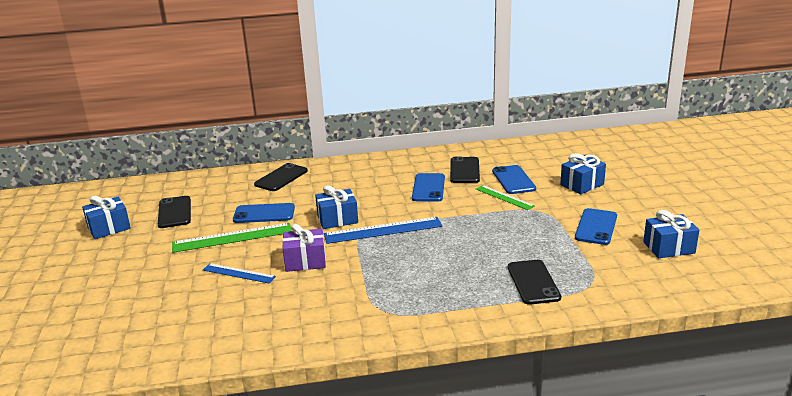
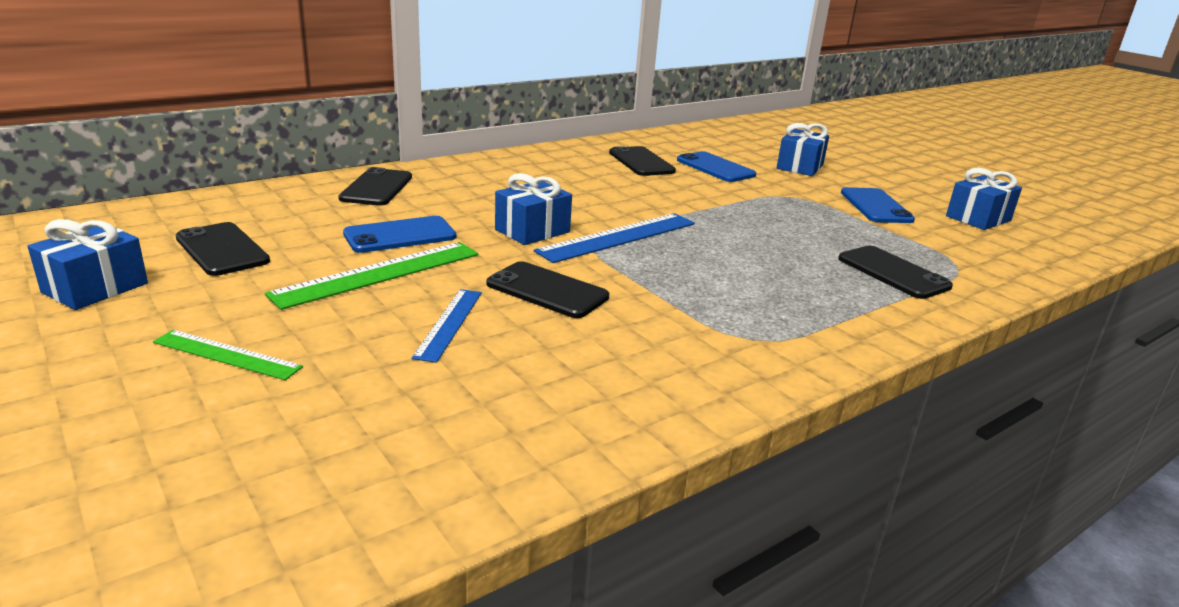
camera: 30 degrees left, 0 degrees up
(238, 273) = (449, 323): blue ruler -> blue ruler turned 75 degrees counterclockwise
(305, 261) = (547, 290): purple gift -> black phone
(428, 188) = (618, 183): blue phone -> none
(504, 197) = (729, 186): green ruler -> green ruler (227, 354)

